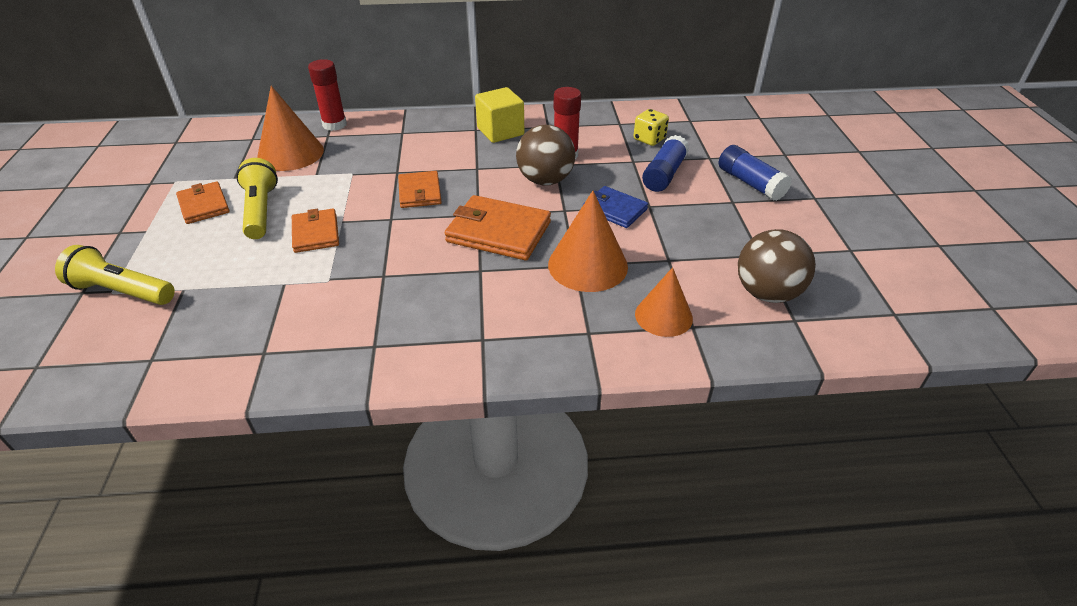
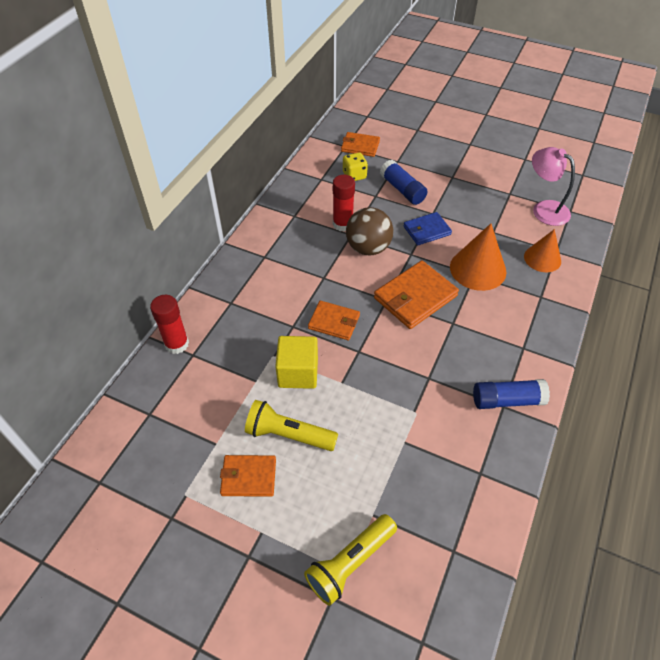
camera: 60 degrees left, 10 degrees up
(290, 153) = (204, 390): orange cone -> none
(315, 233) = (348, 404): orange wallet -> orange wallet (360, 146)
(500, 131) = (280, 244): yellow cube -> yellow cube (298, 372)
(750, 183) = (438, 160): blue glue stick -> blue glue stick (507, 400)
(767, 293) = (544, 209): brown ball -> pink lamp

